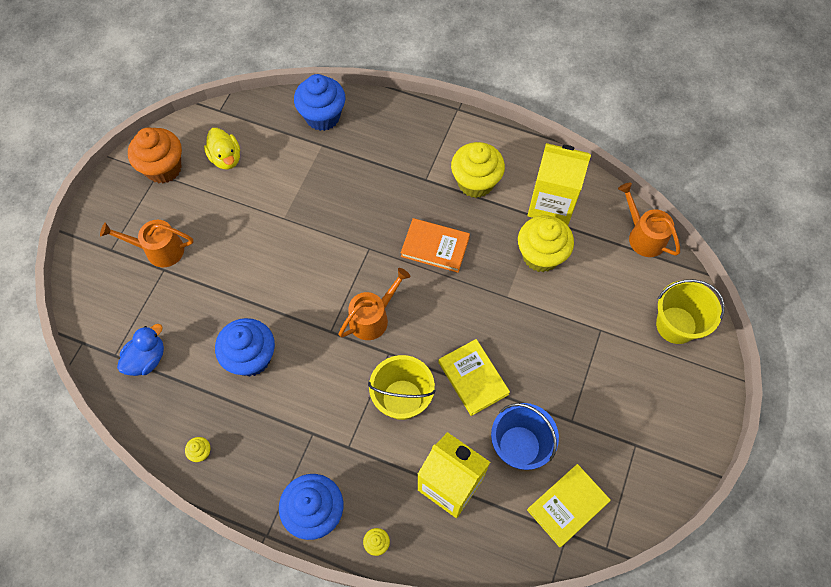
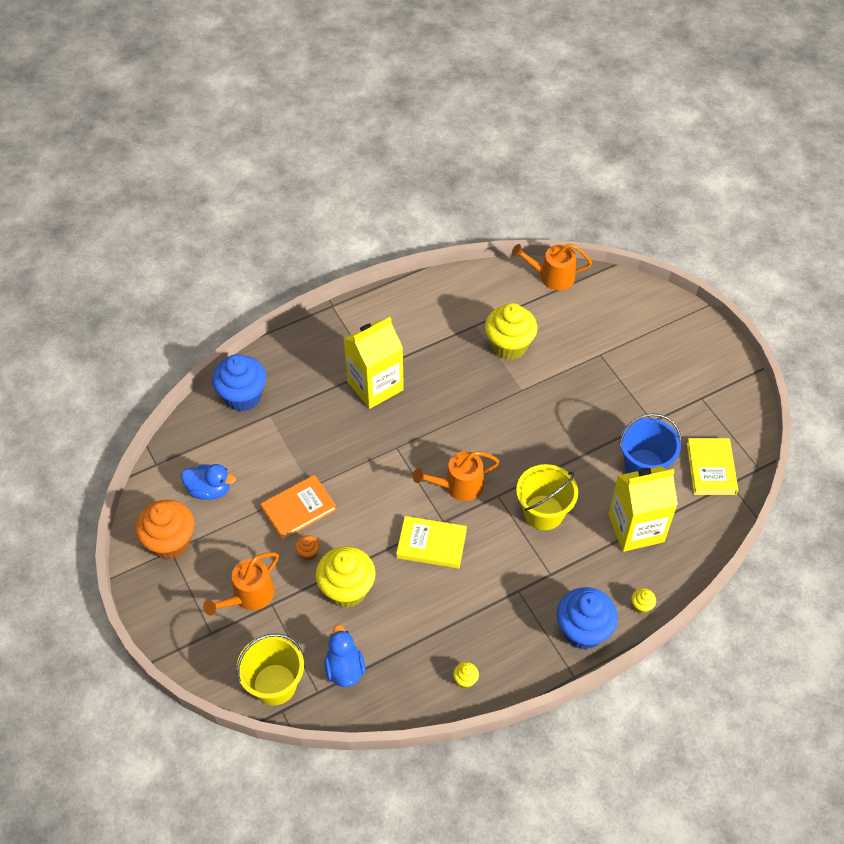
camera: 50 degrees left, 10 degrees down
(226, 158) = (209, 490): yellow duck -> blue duck
(226, 260) = (308, 553): none -> orange cupcake
(251, 358) = (415, 591): blue cupcake -> none
(372, 318) = (458, 486): orange watering can -> orange watering can turned 105 degrees counterclockwise
(435, 247) = (437, 404): orange book -> orange book (299, 509)
(473, 378) = (567, 456): yellow book -> yellow book (431, 544)
(475, 182) = (408, 341): yellow cupcake -> yellow cupcake (347, 589)
(551, 204) = (473, 309): yellow carton -> yellow carton (375, 386)
(676, 325) = (636, 310): yellow bucket -> yellow bucket (275, 684)

